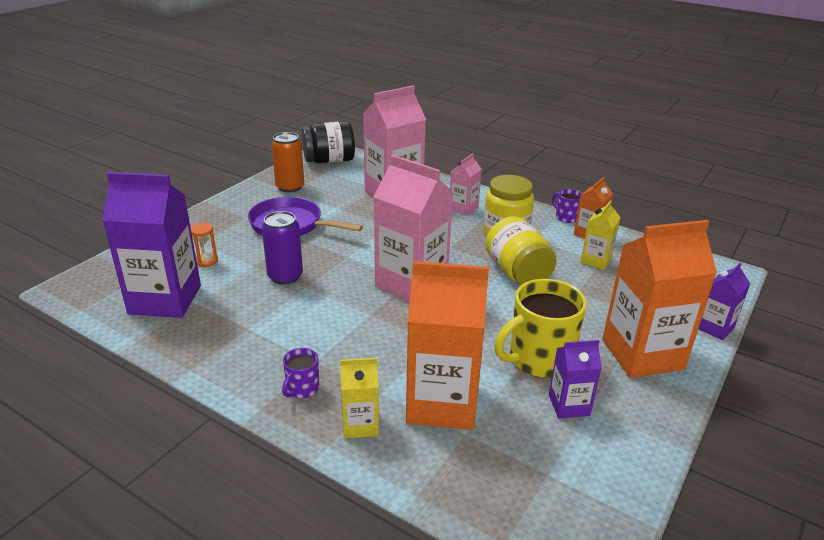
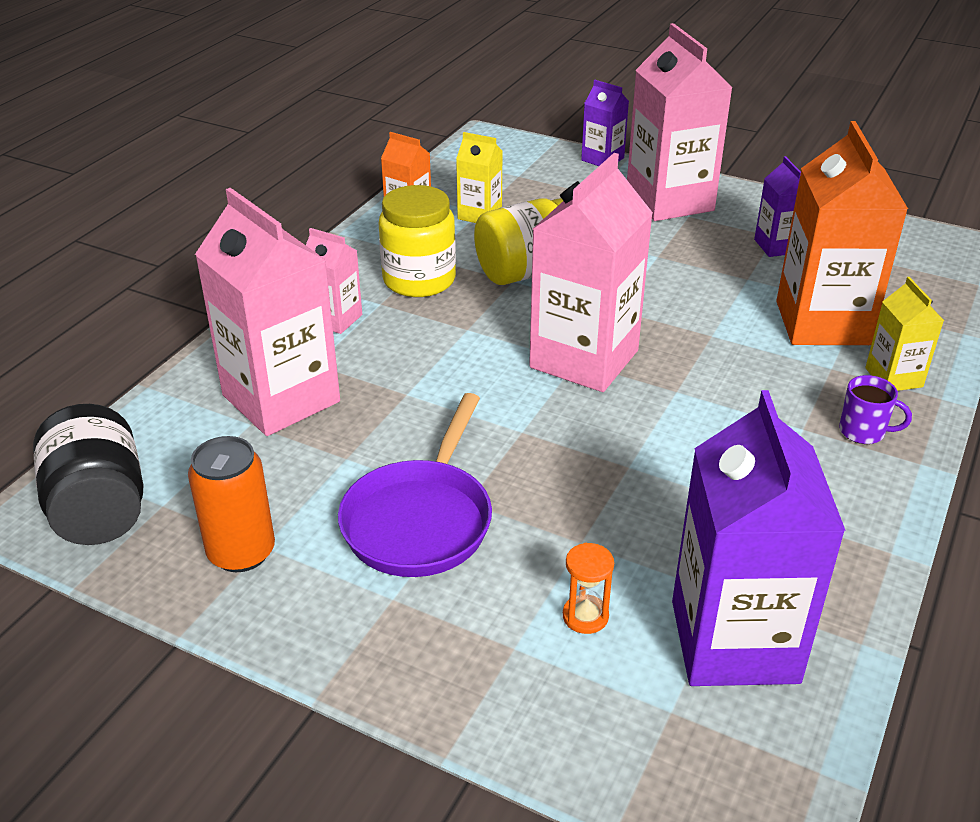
camera: 95 degrees left, 5 degrees up
(285, 276) = (605, 495): purple can -> none
(538, 359) = (710, 261): yellow mug -> none
(566, 217) = (360, 230): purple mug -> none
(642, 354) = (669, 201): orange carton -> pink carton

